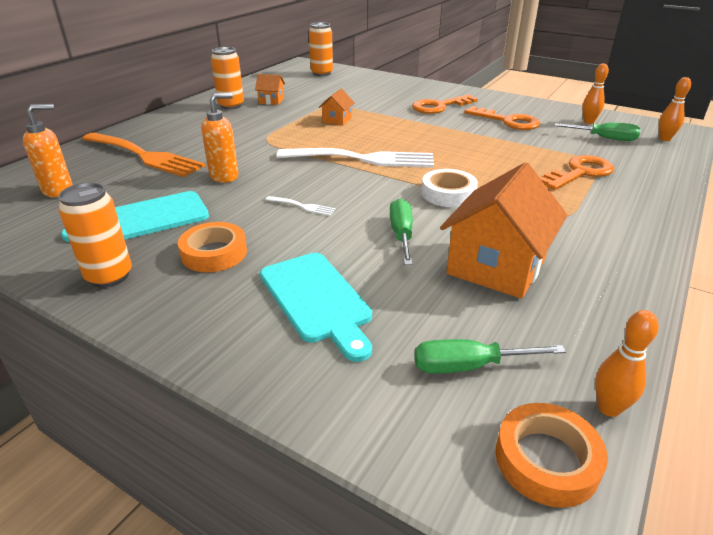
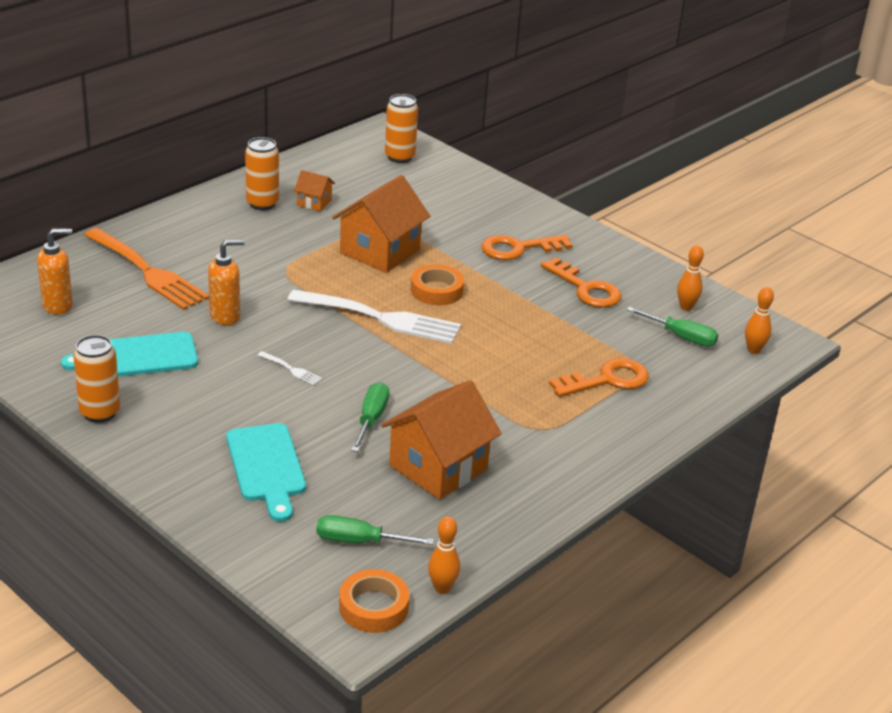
camera: 10 degrees right, 0 degrees up
(214, 253) = (193, 406): orange tape -> orange tape (436, 290)
(337, 120) = (380, 251): orange house -> orange house, size x2.11
(448, 194) = (445, 381): white tape -> none

